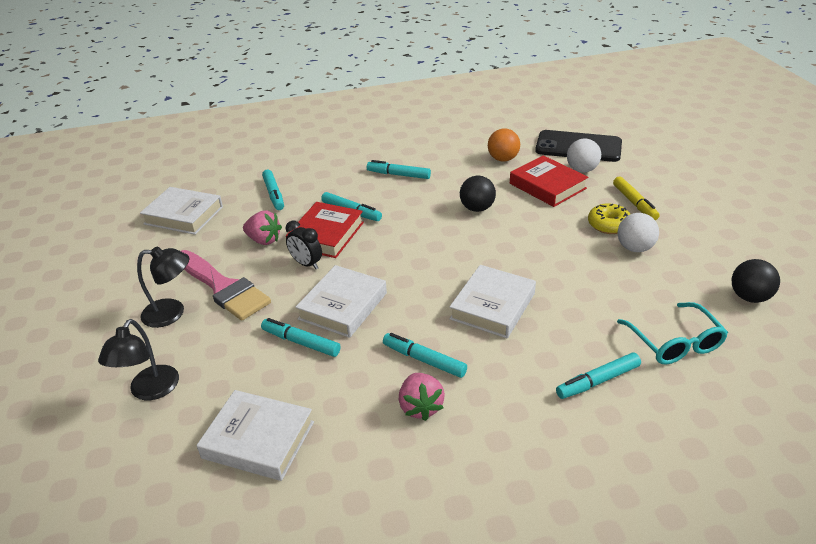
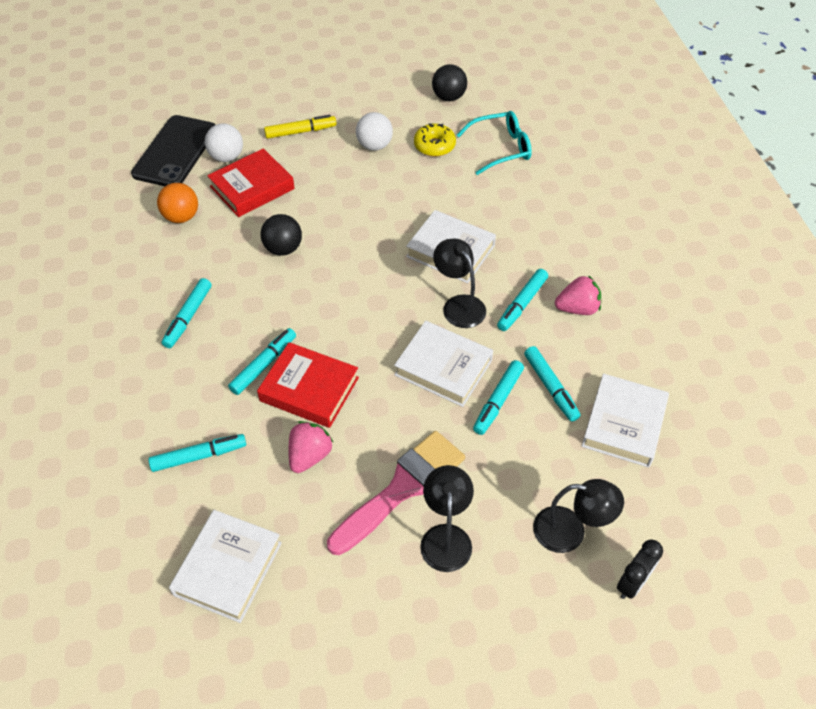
camera: 90 degrees left, 15 degrees up
(306, 264) = (366, 405): black clock -> black clock (632, 583)
(419, 314) = (459, 305): none -> black lamp
(597, 381) = (544, 198): turquoise marker -> turquoise marker (550, 387)
(608, 225) = (334, 155): yellow donut -> yellow donut (434, 146)

